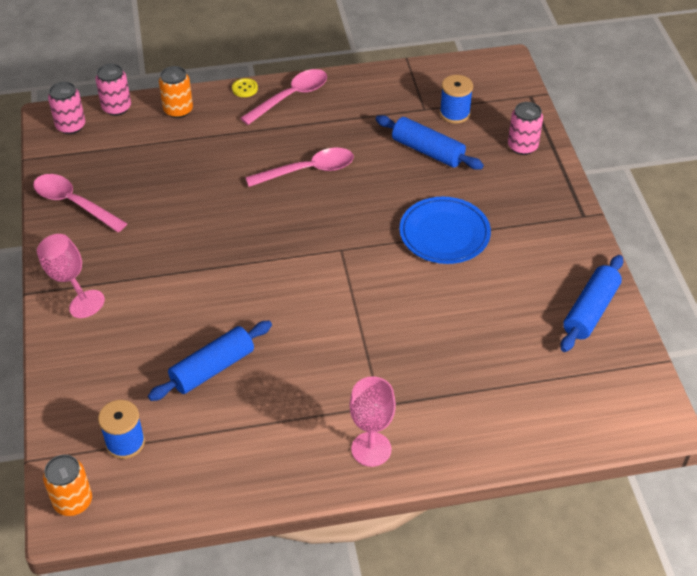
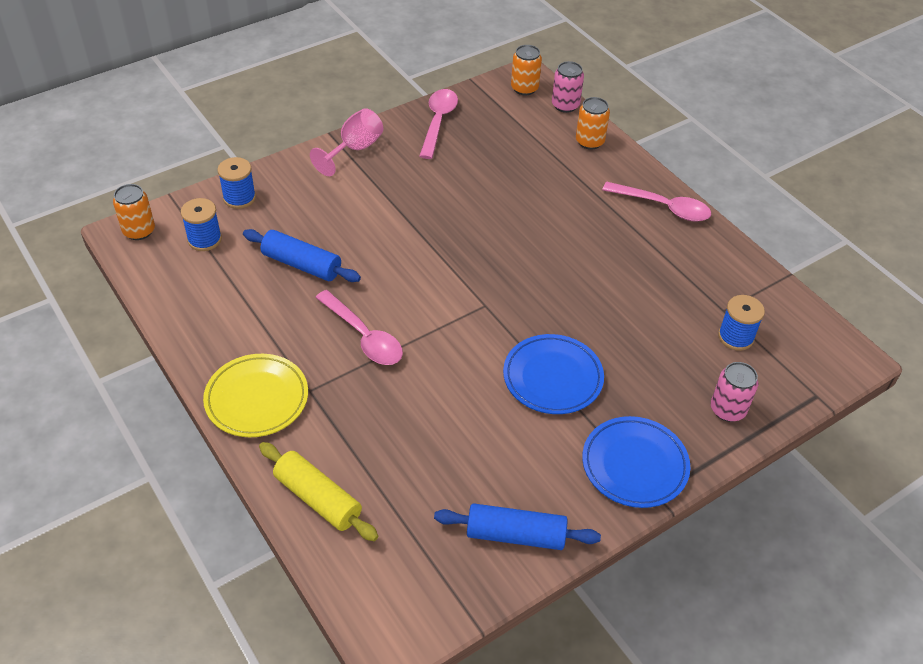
camera: 65 degrees right, 0 degrees up
(71, 126) = (524, 88): pink can -> orange can
(79, 396) = (239, 198): none -> blue spool
(245, 88) = (650, 173): yellow button -> none
(308, 170) = (572, 250): pink spoon -> pink spoon (363, 336)
(371, 449) = (257, 399): pink goblet -> yellow plate
(428, 151) = (662, 331): blue rolling pin -> none
(505, 431) = (318, 498): none -> yellow rolling pin
(552, 217) = (634, 465): none -> blue plate

